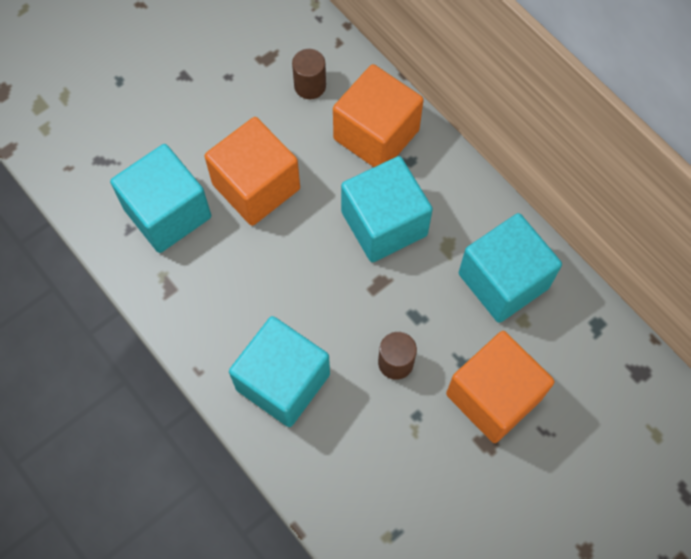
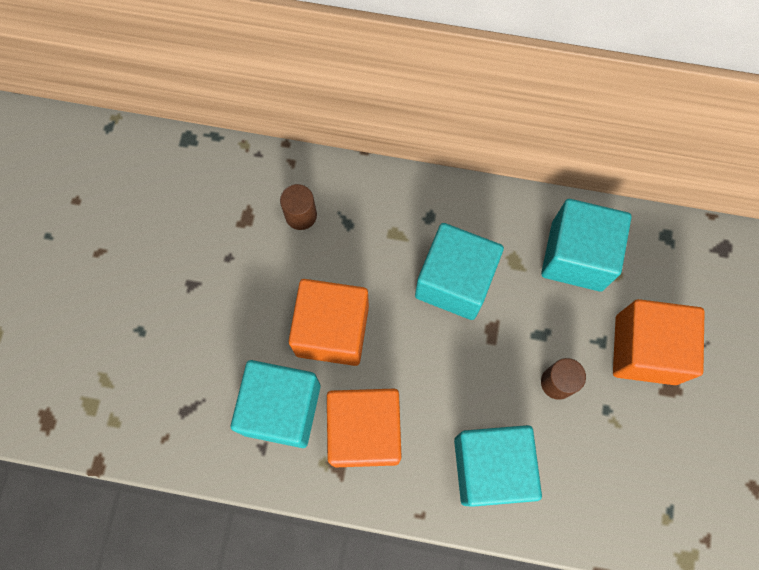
camera: 40 degrees left, 5 degrees up
(376, 134) = (386, 215): orange cube -> orange cube (364, 432)

